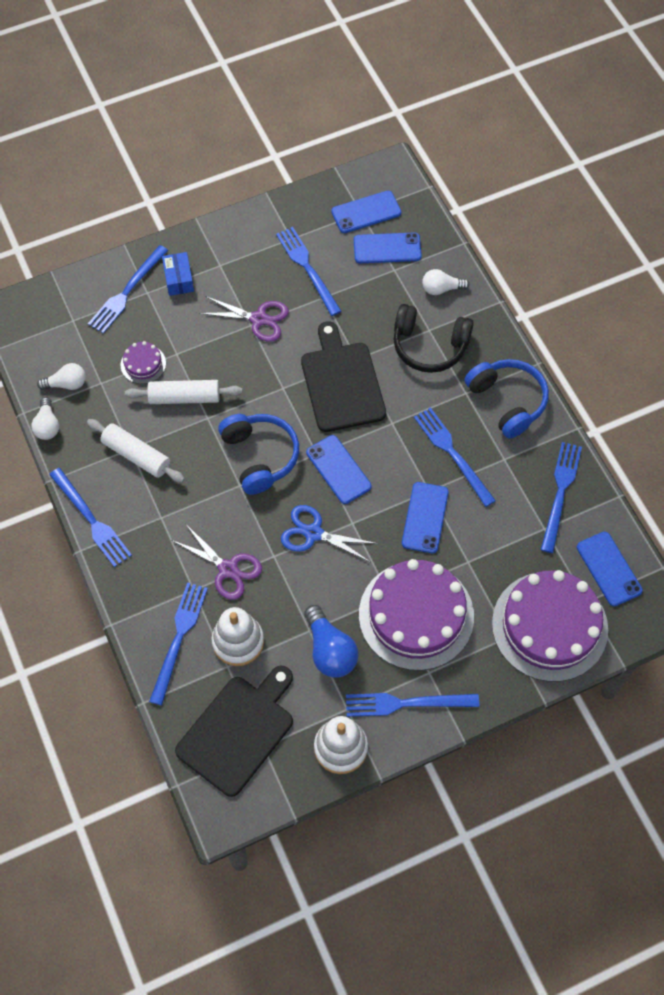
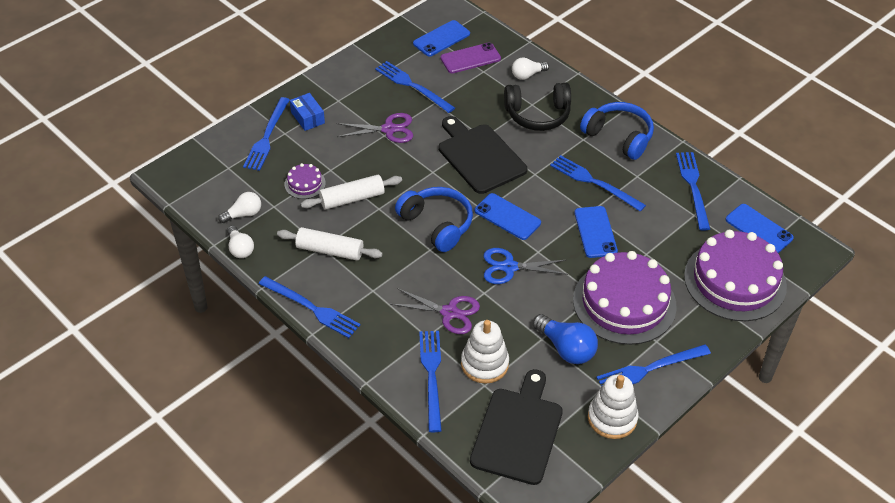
camera: 20 degrees left, 15 degrees down
(387, 248) = (470, 58): blue phone -> purple phone

